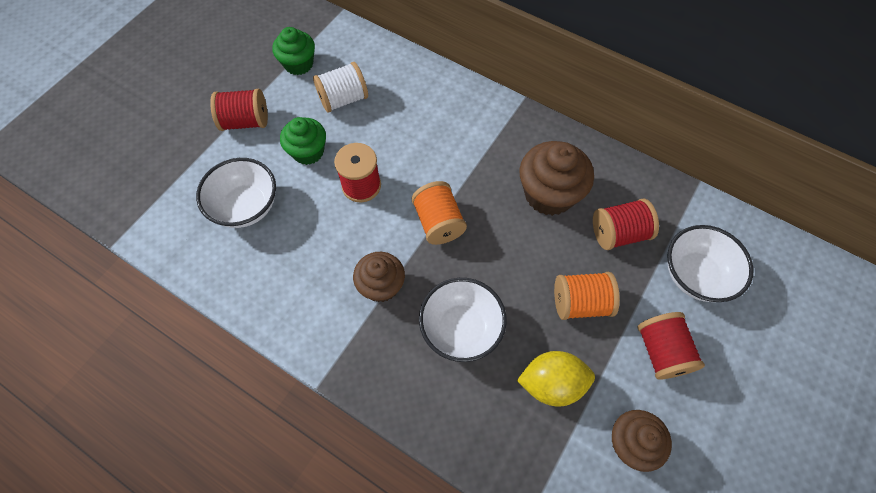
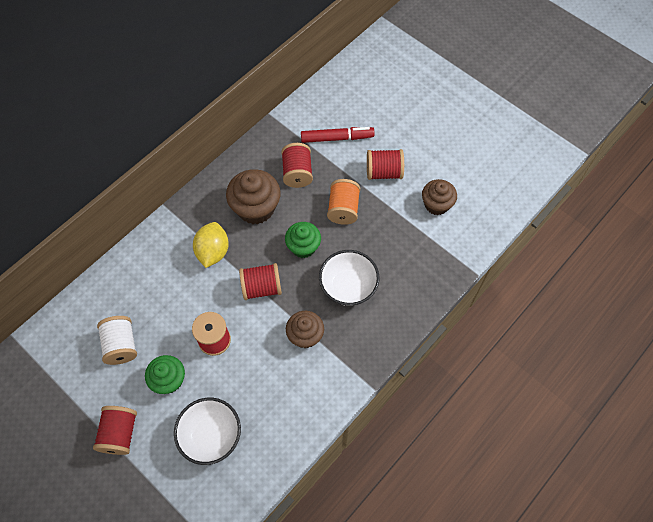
camera: 80 degrees left, 0 degrees up
(298, 64) = (67, 381): green cupcake -> green cupcake (303, 247)
(438, 222) = (262, 287): orange spool -> red spool
(551, 383) = (394, 239): yellow lemon -> yellow lemon (213, 252)
(695, 275) = (337, 138): white bowl -> red marker

